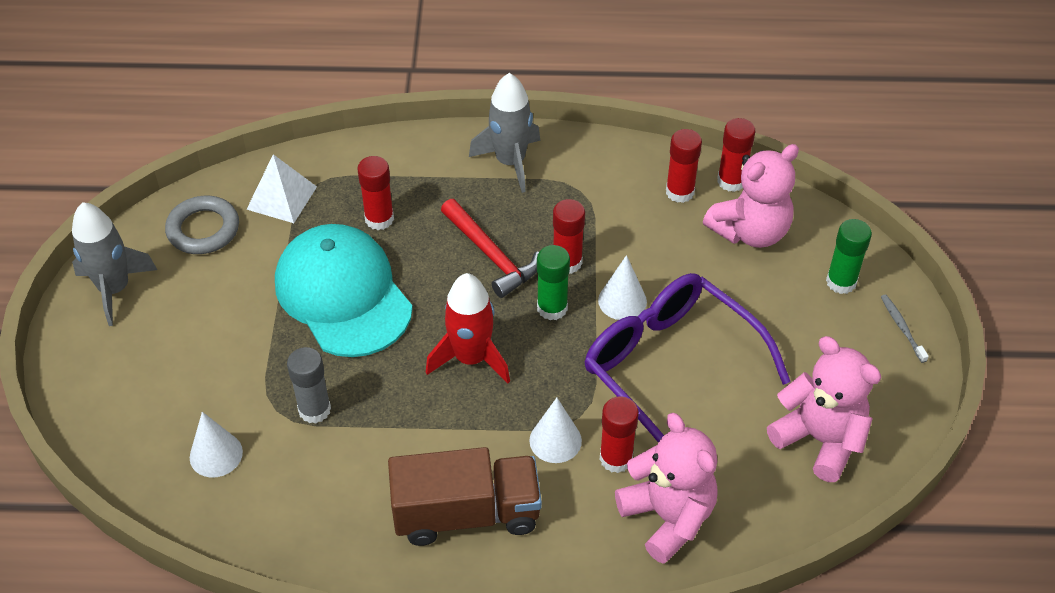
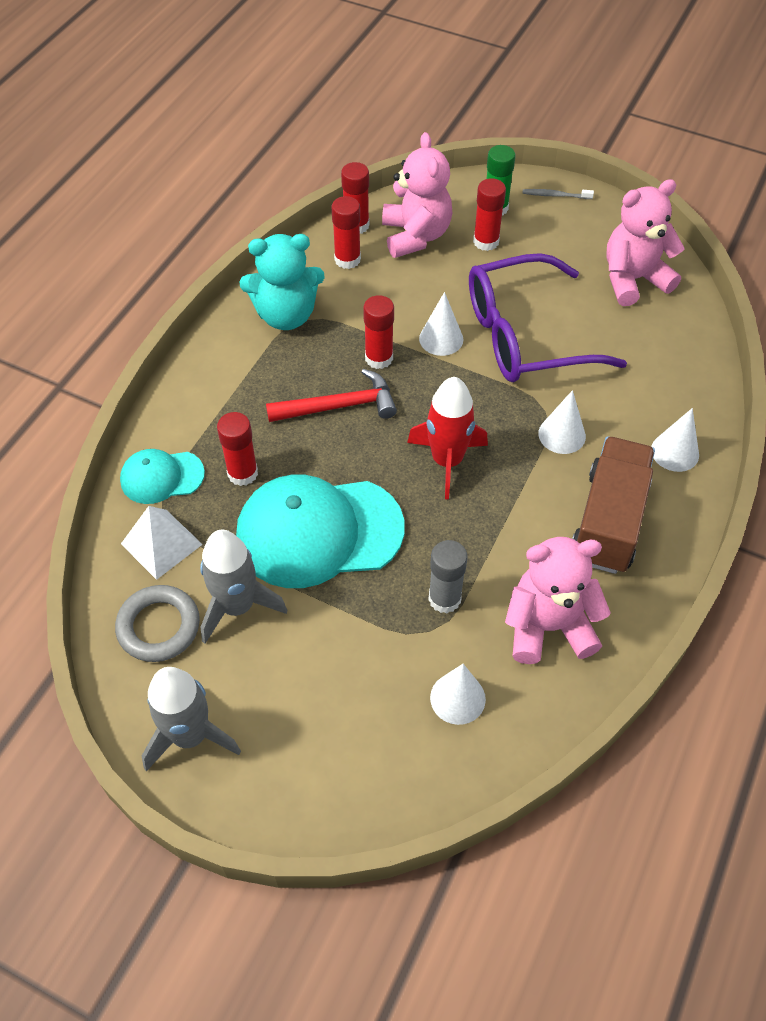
camera: 65 degrees left, 5 degrees up
(348, 169) = (162, 477): none -> turquoise cap
(510, 162) = (238, 354): grey rocket -> grey rocket (237, 606)
(552, 308) = (423, 386): green glue stick -> none
(578, 176) = (286, 315): none -> turquoise teddy bear
(588, 548) = (675, 452): none -> white cone
(616, 458) = (597, 403): red glue stick -> red glue stick (486, 241)
(668, 517) = (665, 392): pink teddy bear -> pink teddy bear (548, 626)

